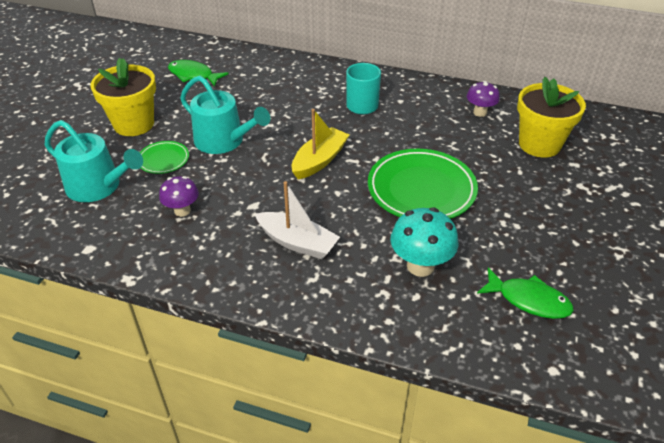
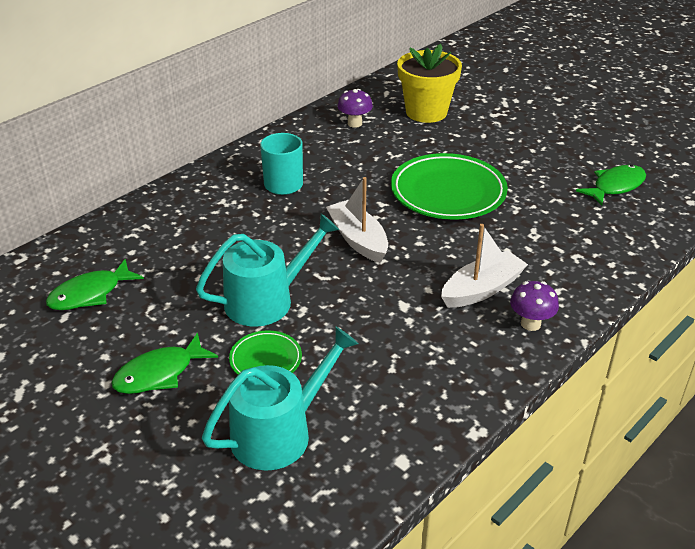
camera: 65 degrees left, 5 degrees down
(134, 124) = (159, 373): yellow flower pot -> green fish
(182, 211) = (379, 363): purple mushroom -> purple mushroom (530, 324)
(319, 160) = (358, 239): yellow boat -> white boat
(420, 266) = (551, 226): turquoise mushroom -> none

